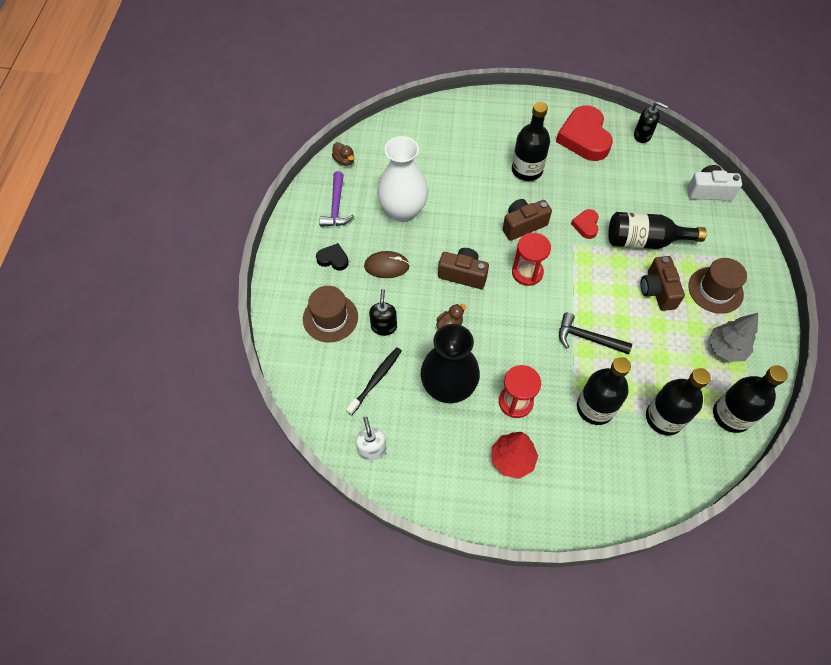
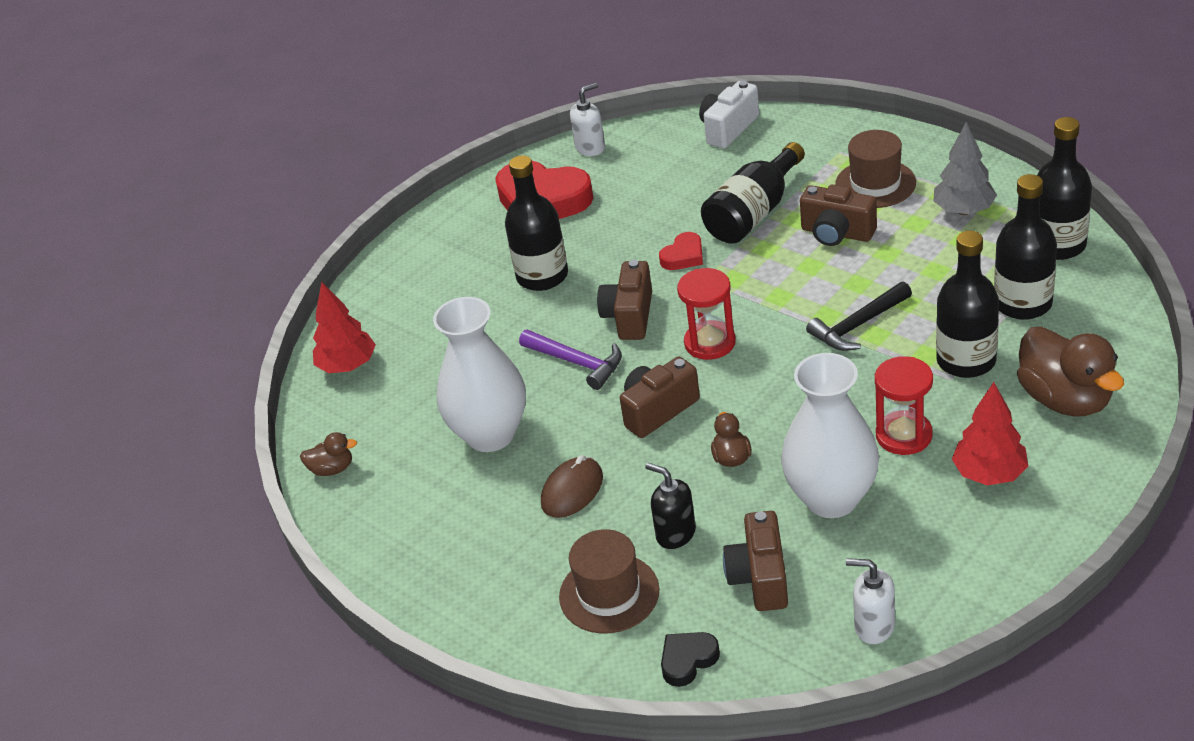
camera: 50 degrees left, 20 degrees down
(333, 259) = (505, 551): black heart -> black heart (687, 660)
(336, 207) = (410, 511): purple hammer -> purple hammer (577, 362)
(376, 380) = (760, 578): black toothbrush -> brown camera
(412, 127) = (348, 366): none -> red tree
(448, 387) = (831, 498): black vase -> white vase
(586, 225) = (683, 256): red heart -> red heart turned 90 degrees counterclockwise
(596, 476) = (1065, 399): none -> brown duck
(642, 135) = (590, 148): black soap dispenser -> white soap dispenser

